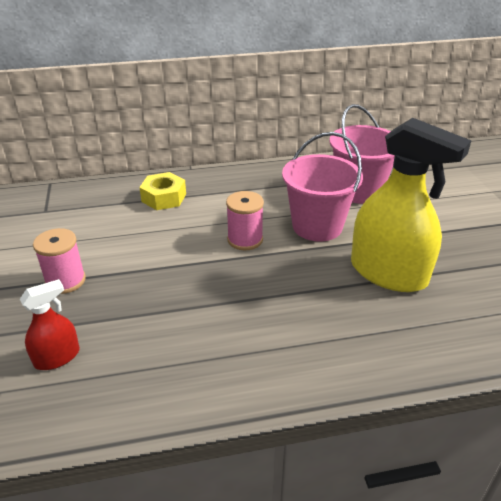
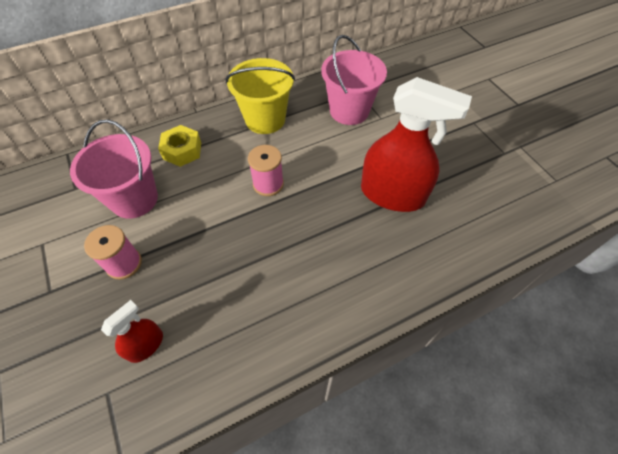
camera: 15 degrees left, 20 degrees up
(261, 185) = (265, 119): none -> yellow bucket
(317, 226) = (324, 157): pink bucket -> pink bucket (134, 199)
(388, 273) = (392, 194): yellow spray bottle -> red spray bottle

